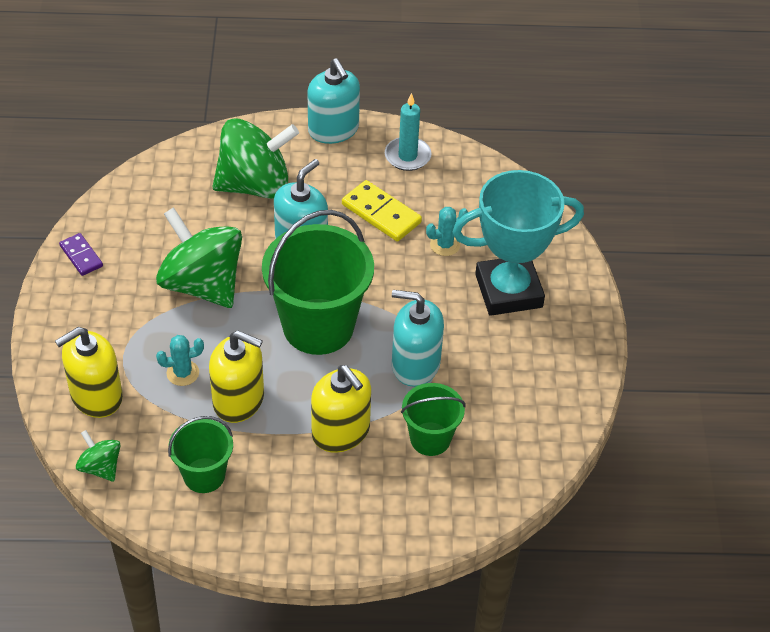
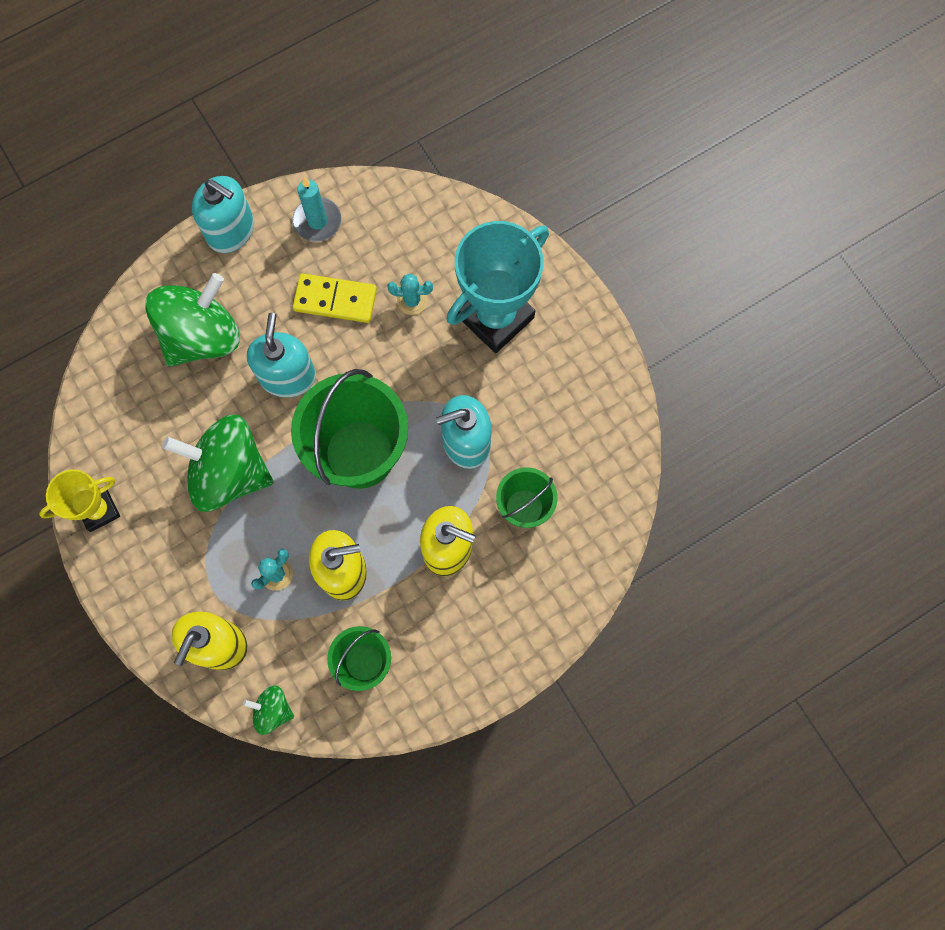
camera: 30 degrees left, 25 degrees up
(81, 256) = (99, 510): purple domino -> yellow trophy
(445, 245) = (412, 301): turquoise cactus -> turquoise cactus turned 60 degrees clockwise

